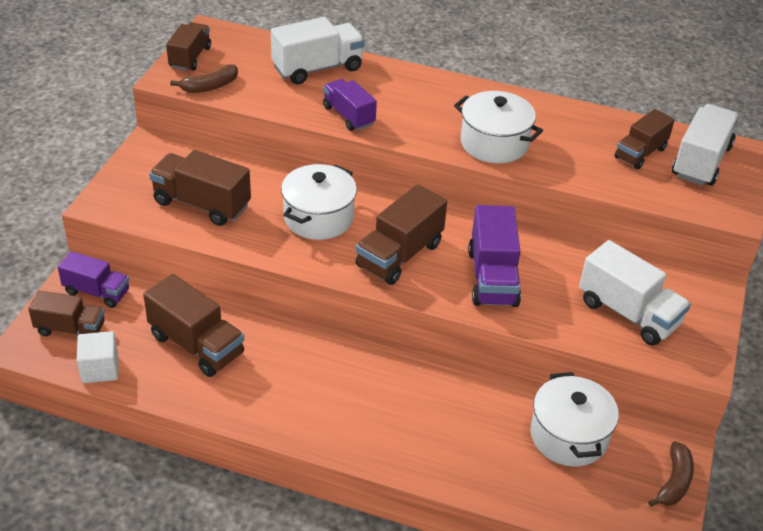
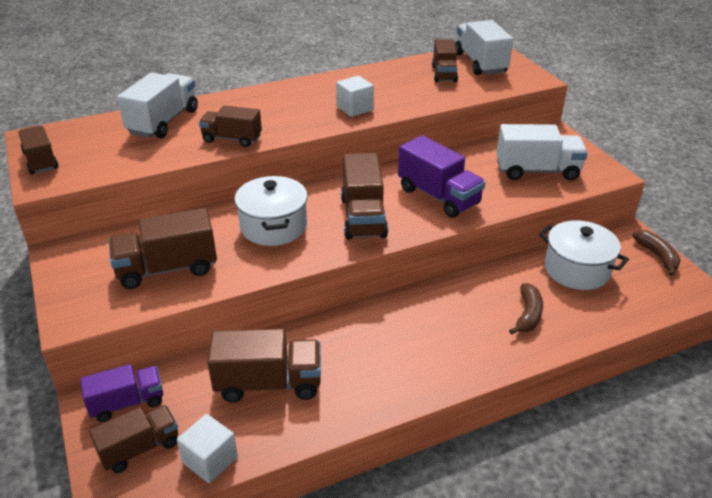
camera: 40 degrees left, 5 degrees down
(210, 86) = (88, 172): brown banana -> brown banana (528, 315)
(348, 116) = (232, 139): purple truck -> brown truck
(494, 143) = (354, 108): white pot -> white cube

